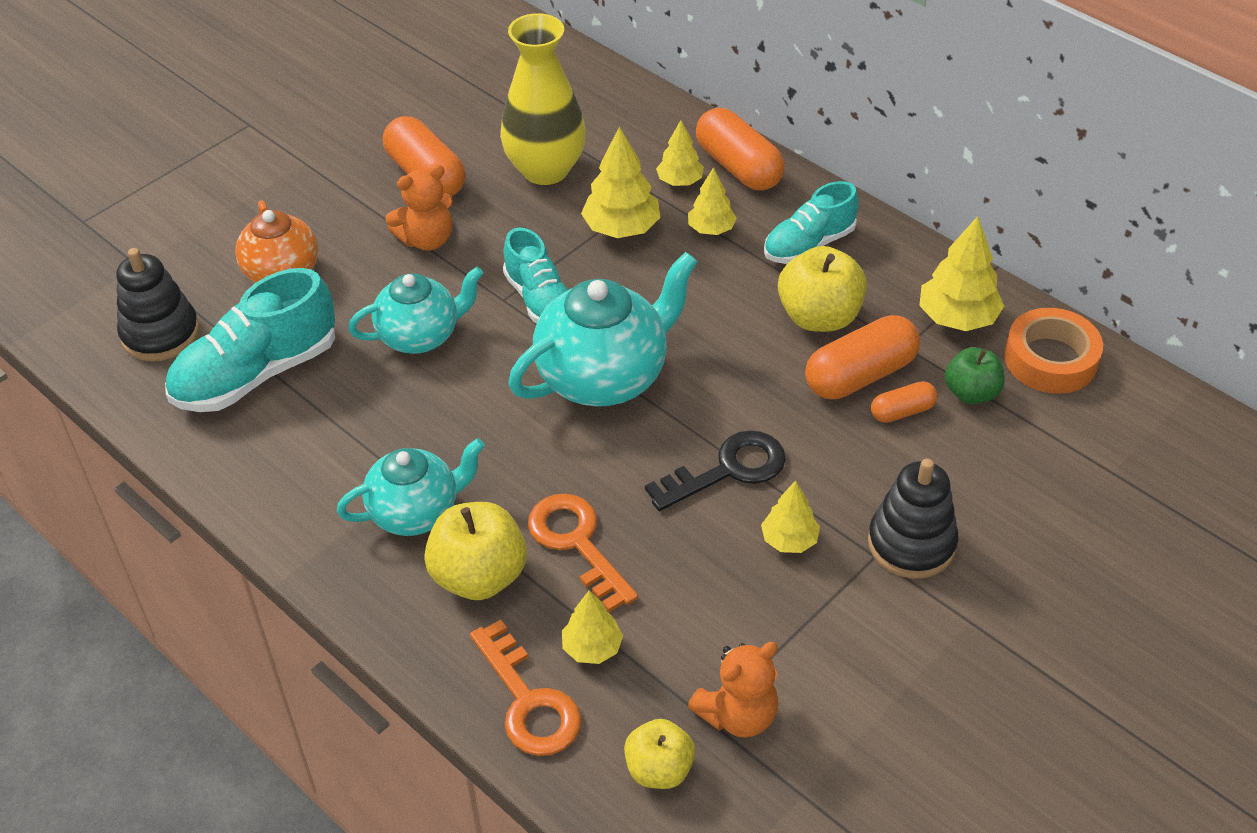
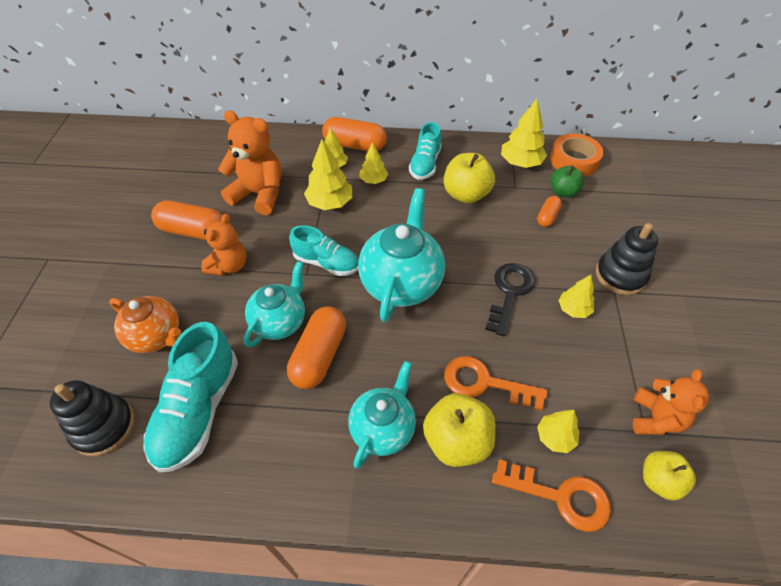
camera: 40 degrees left, 5 degrees up
(545, 170) = (259, 194): yellow vase -> orange teddy bear
(860, 375) = (512, 211): orange capsule -> orange capsule (319, 356)

